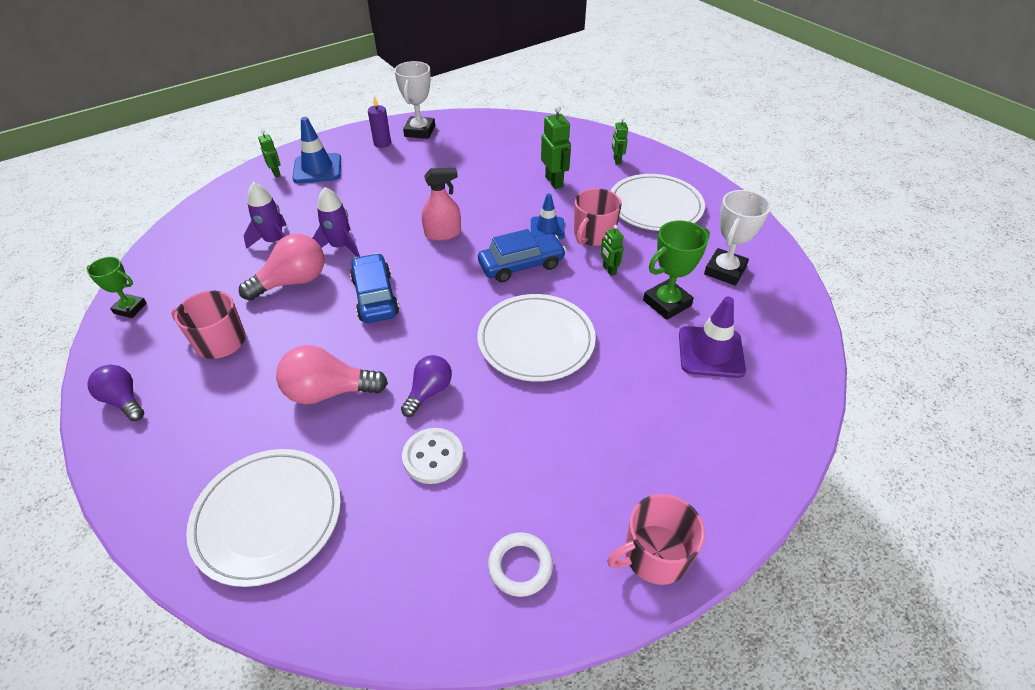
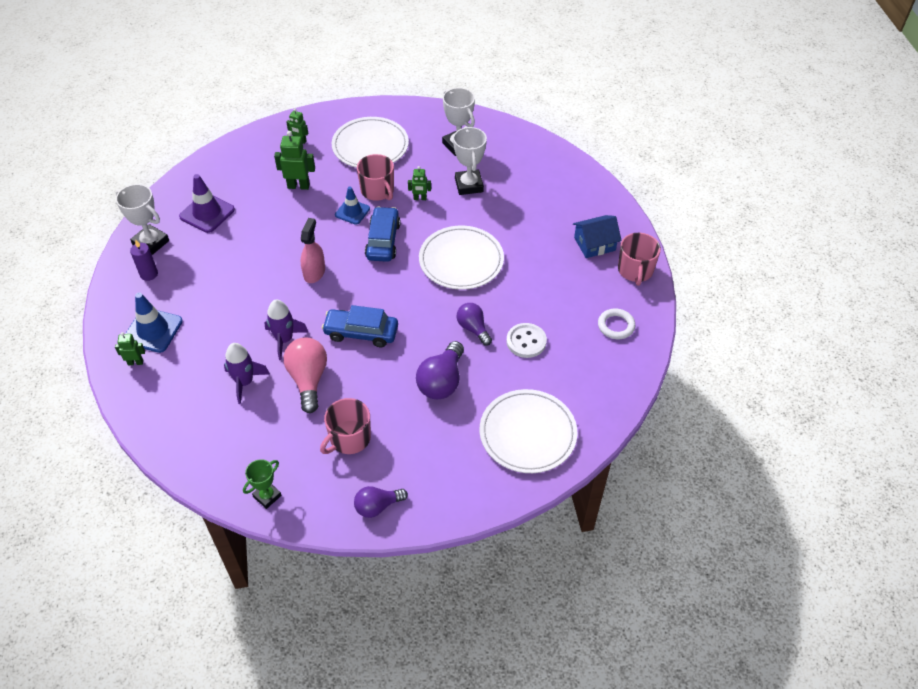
camera: 65 degrees left, 5 degrees up
(329, 392) = (442, 381): pink light bulb -> purple light bulb
(666, 303) = (469, 185): green trophy -> white trophy
(669, 477) = (594, 244): none -> blue house
(711, 352) = (520, 185): purple traffic cone -> purple traffic cone (207, 213)

